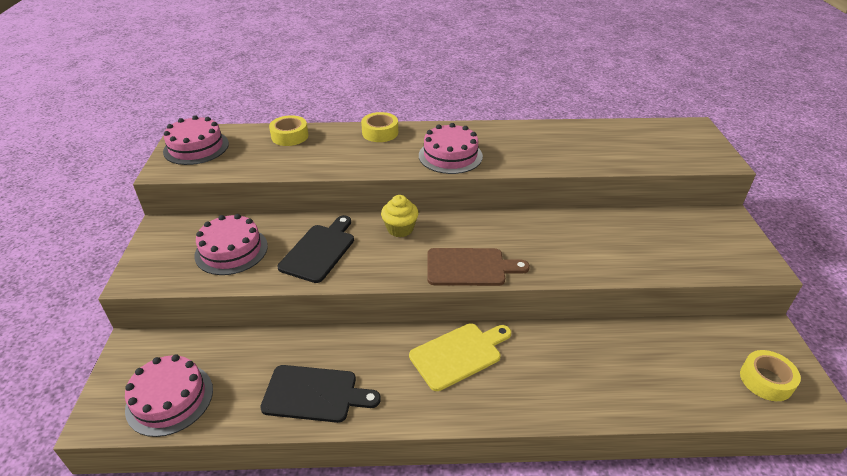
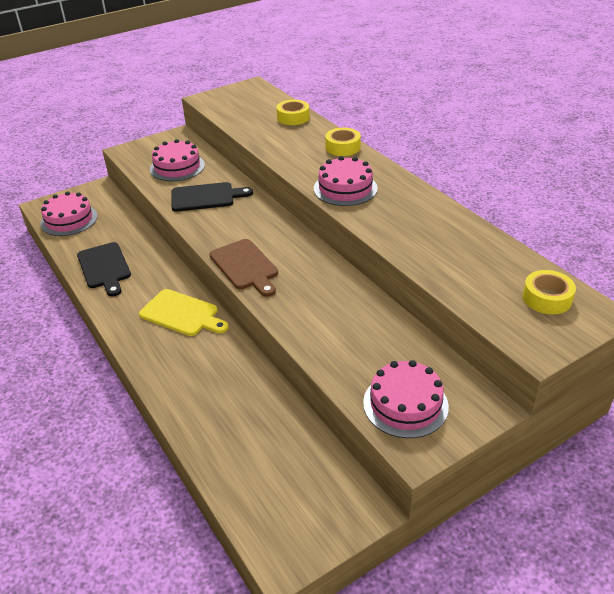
camera: 60 degrees right, 0 degrees up
(196, 147) = (240, 95): pink cake -> pink cake (405, 404)
(400, 229) = (262, 218): yellow cupcake -> none
(766, 380) = (285, 514): yellow tape -> yellow tape (547, 298)

